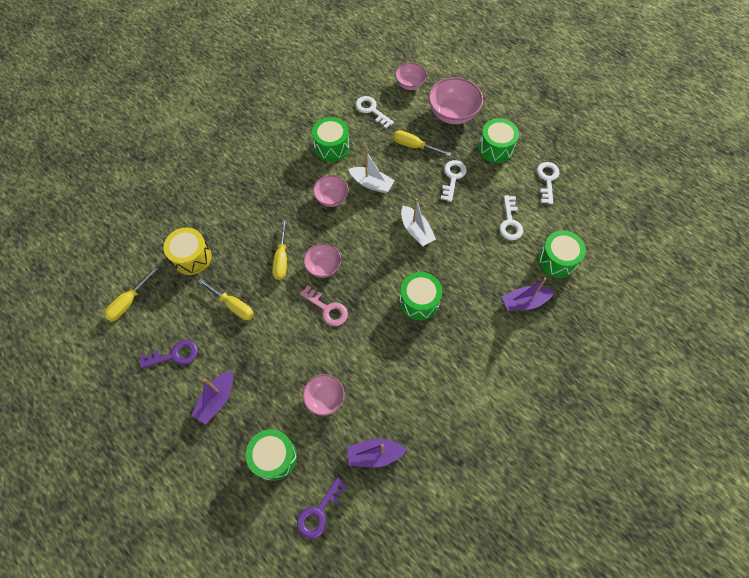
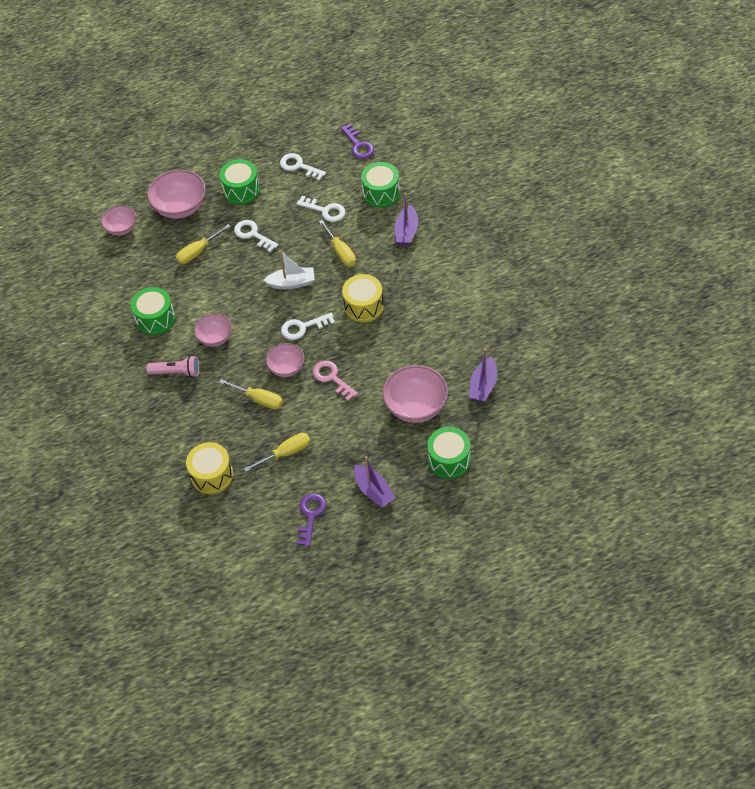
camera: 60 degrees left, 10 degrees down
(128, 303) = (231, 543): yellow screwdriver -> yellow screwdriver (341, 252)
(285, 185) = (176, 372): none -> pink flashlight
(319, 512) = (511, 440): purple key -> purple key (358, 145)
(325, 398) = (416, 406): pink bowl -> pink bowl, size x1.64
(327, 309) = (332, 378): pink key -> pink key turned 105 degrees counterclockwise
(371, 110) = (132, 271): white key -> white key (303, 327)
(371, 184) = (219, 300): white boat -> none
(419, 301) = (364, 306): green drum -> yellow drum

